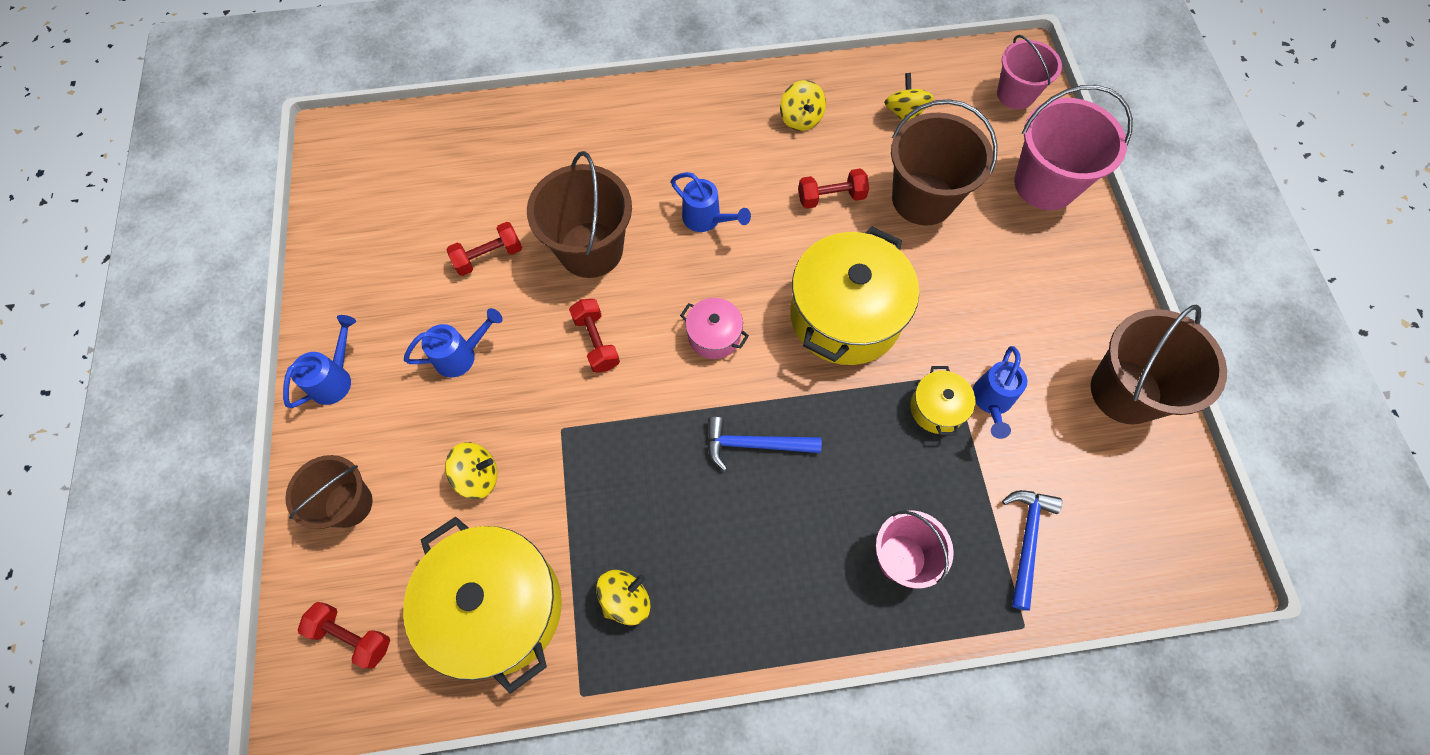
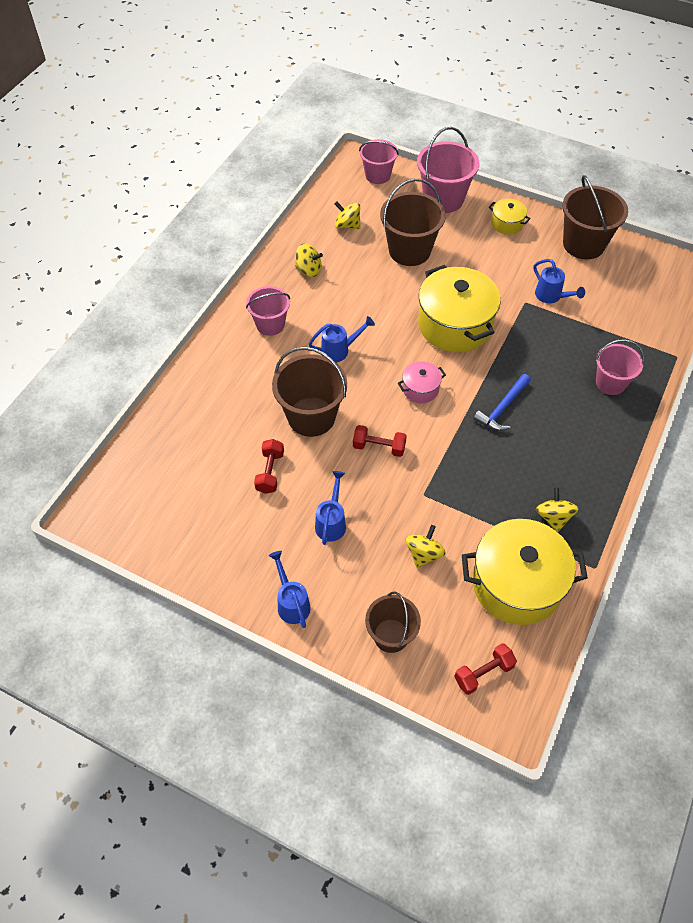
camera: 55 degrees left, 10 degrees down
(690, 133) = (270, 324): none -> pink bucket
(831, 197) = (374, 287): red dumbbell -> none
(937, 408) = (539, 320): yellow pot -> yellow pot (507, 224)
(1026, 541) = (634, 329): blue hammer -> none

